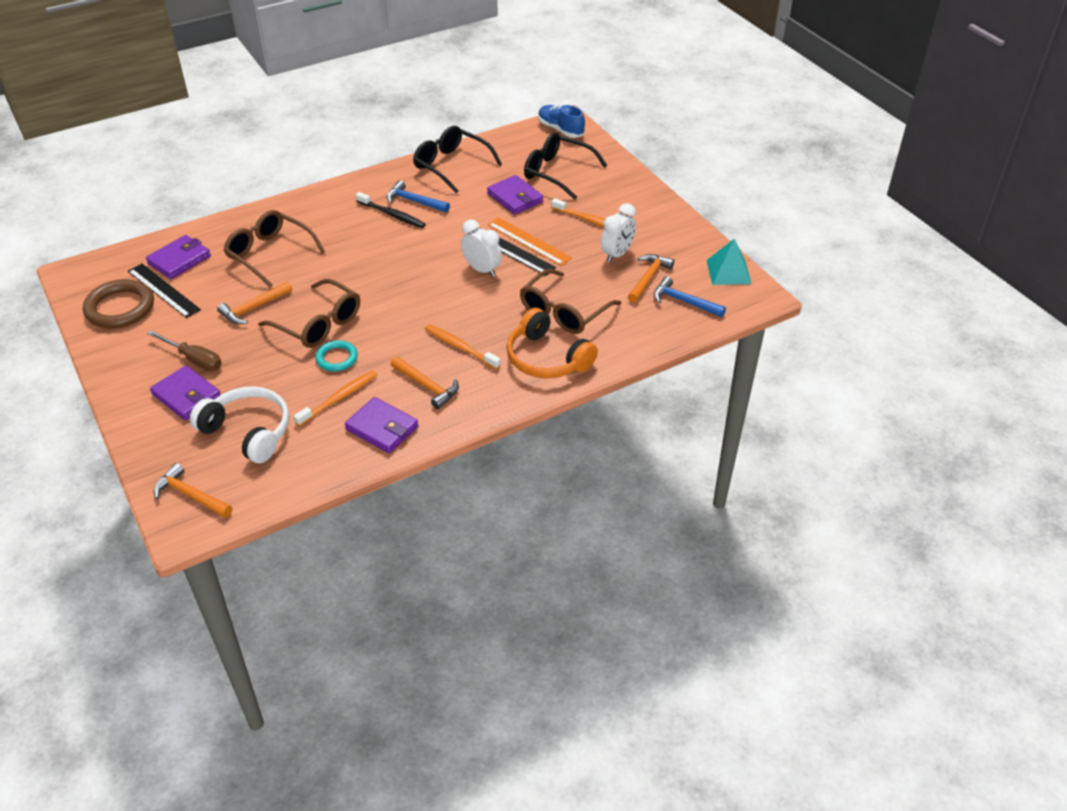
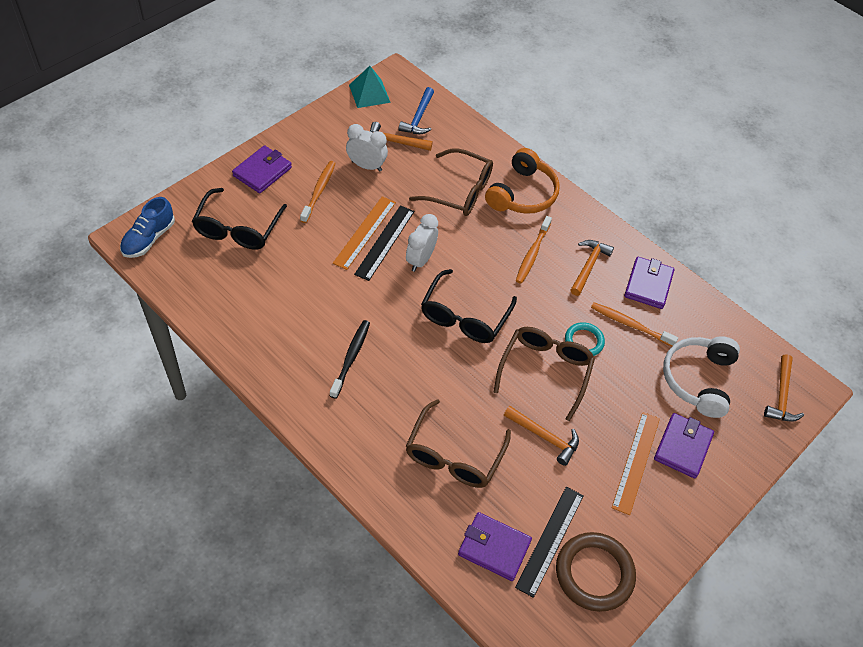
camera: 110 degrees left, 10 degrees up
(194, 359) = (636, 462): brown screwdriver -> orange ruler
(414, 201) = (321, 343): blue hammer -> none
(451, 165) = (241, 325): black glasses -> black glasses (464, 316)
(515, 198) = (293, 256): purple wallet -> purple wallet (262, 172)

